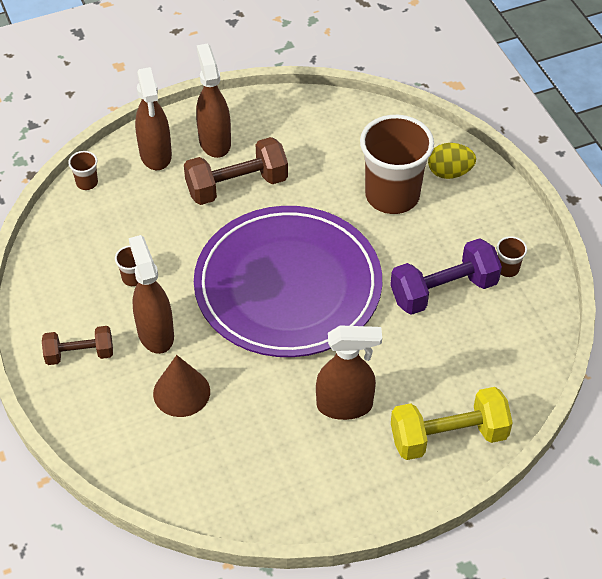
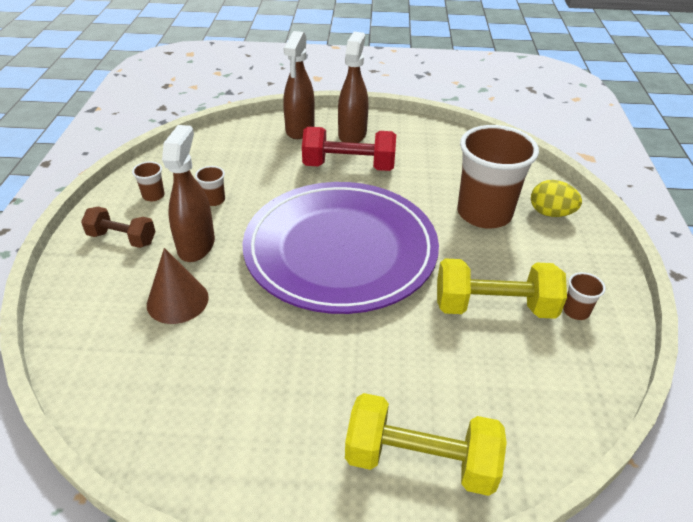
camera: 25 degrees right, 10 degrees down
(87, 182) = (234, 131): brown cup -> brown cup (153, 195)
(237, 186) = (349, 166): brown dumbbell -> red dumbbell
(345, 405) = (324, 376): brown spray bottle -> none
(443, 291) = (494, 307): purple dumbbell -> yellow dumbbell

